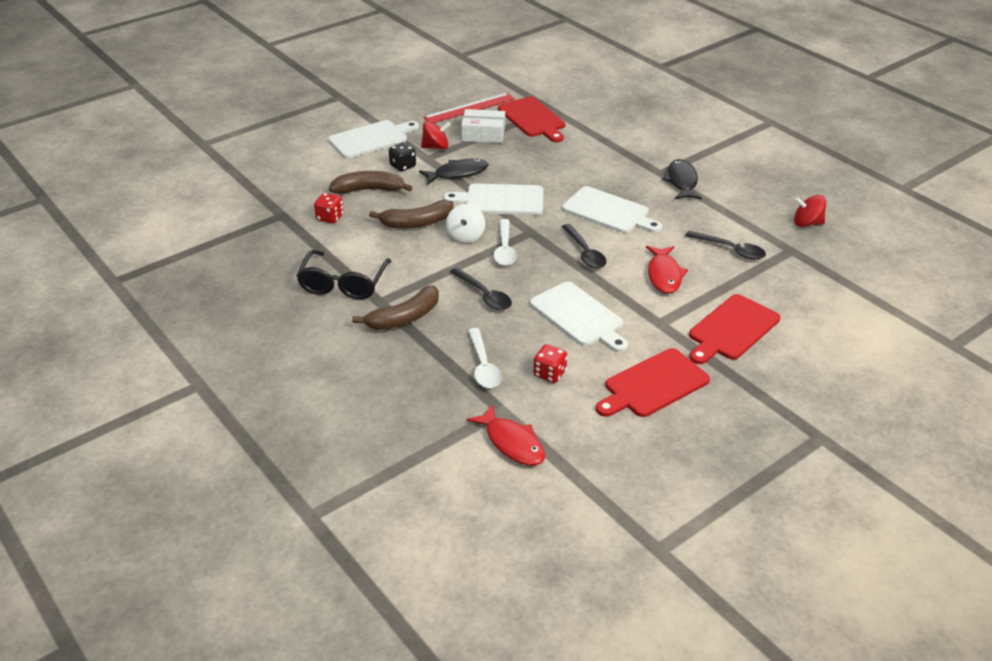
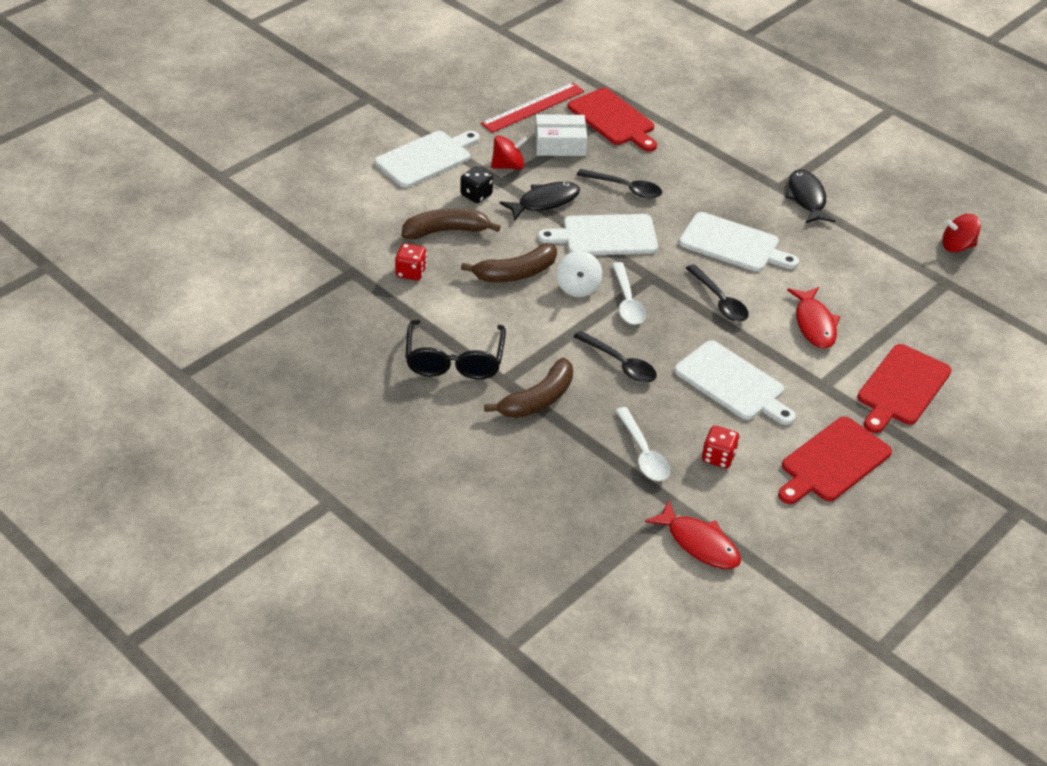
camera: 10 degrees left, 5 degrees up
(730, 250) = (880, 286): black spoon -> black spoon (625, 188)

